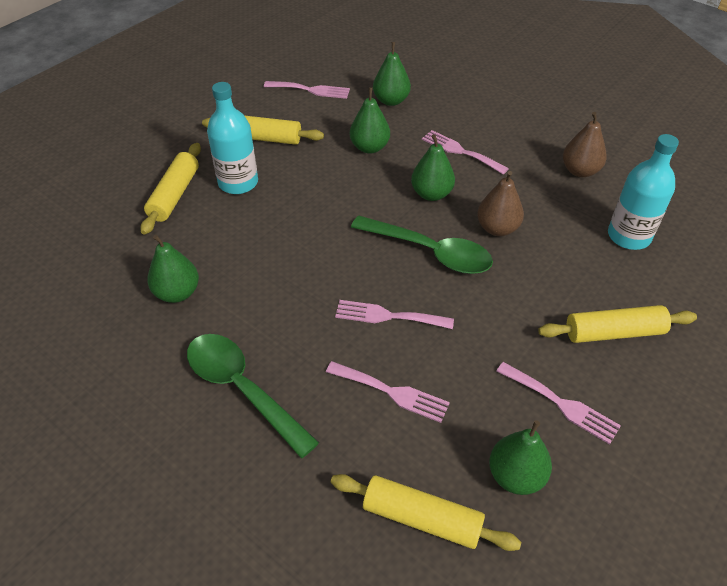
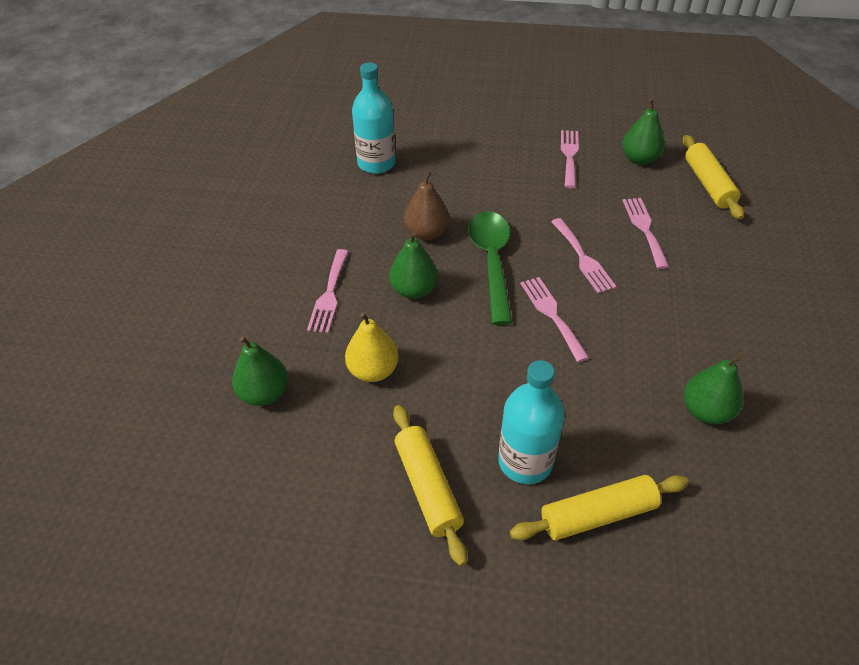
camera: 120 degrees left, 0 degrees up
(242, 389) = (733, 306): green spoon -> none
(311, 90) = (286, 496): pink fork -> pink fork (552, 315)
(369, 147) = (373, 370): green pear -> yellow pear
(580, 171) = (306, 208): brown pear -> none
(614, 333) = (486, 149): yellow rolling pin -> none

